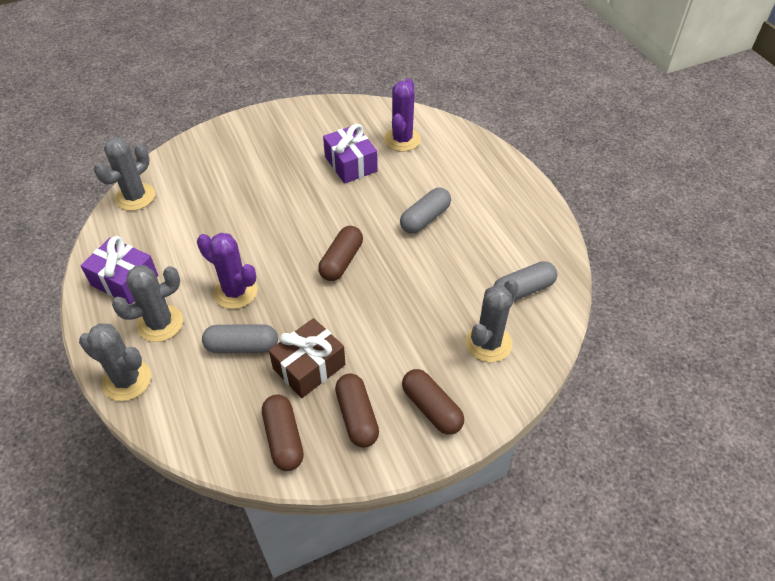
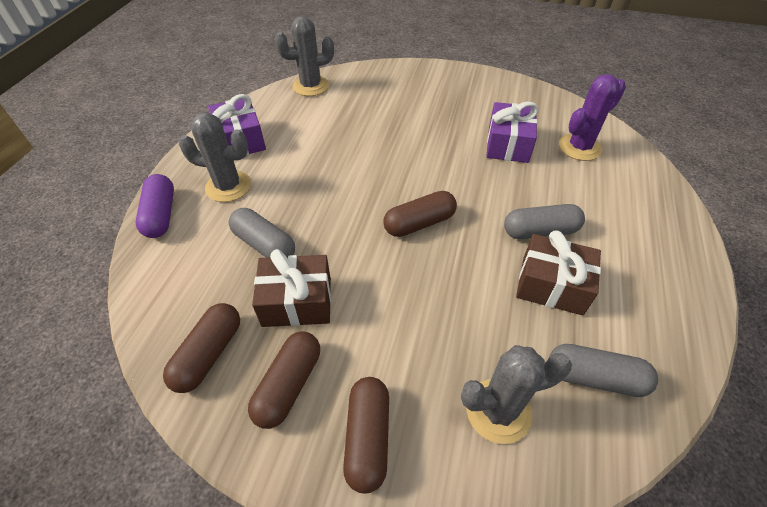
camera: 40 degrees right, 0 degrees up
(127, 380) = (161, 215): grey cactus -> purple capsule
(235, 292) = (306, 196): purple cactus -> none
(460, 251) = (552, 285): none -> brown gift

